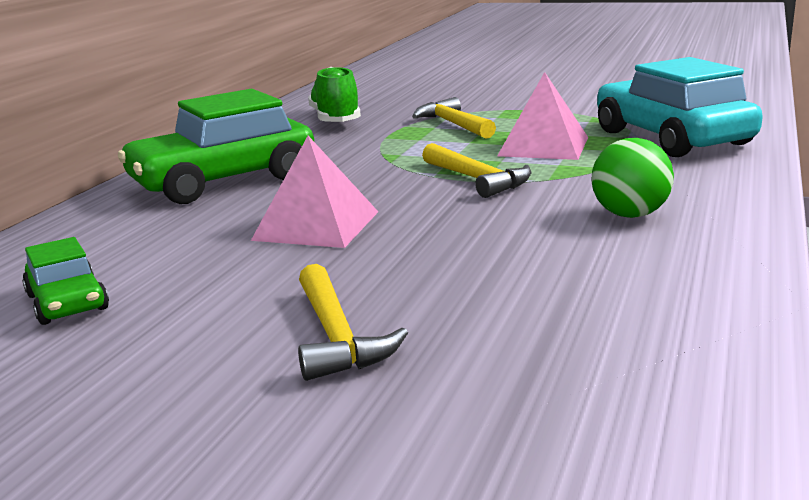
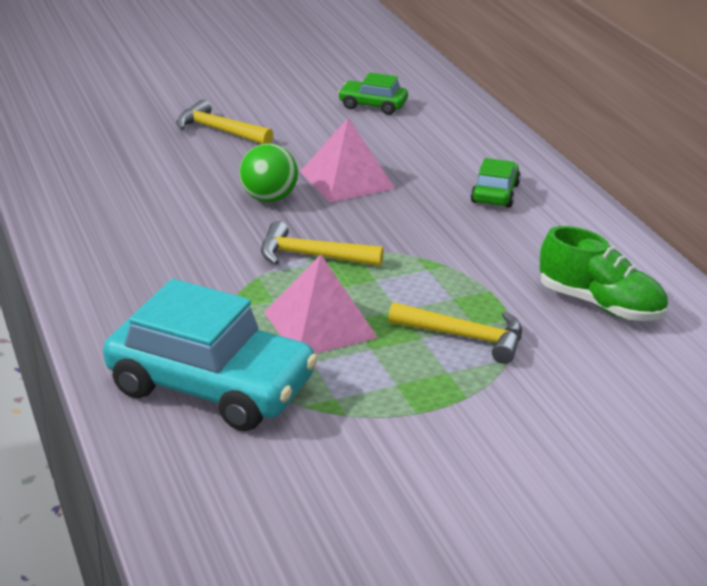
camera: 135 degrees right, 10 degrees up
(223, 181) = (495, 193): green car -> green car, size x0.48
(630, 215) = (155, 253): green ball -> green ball (269, 198)

